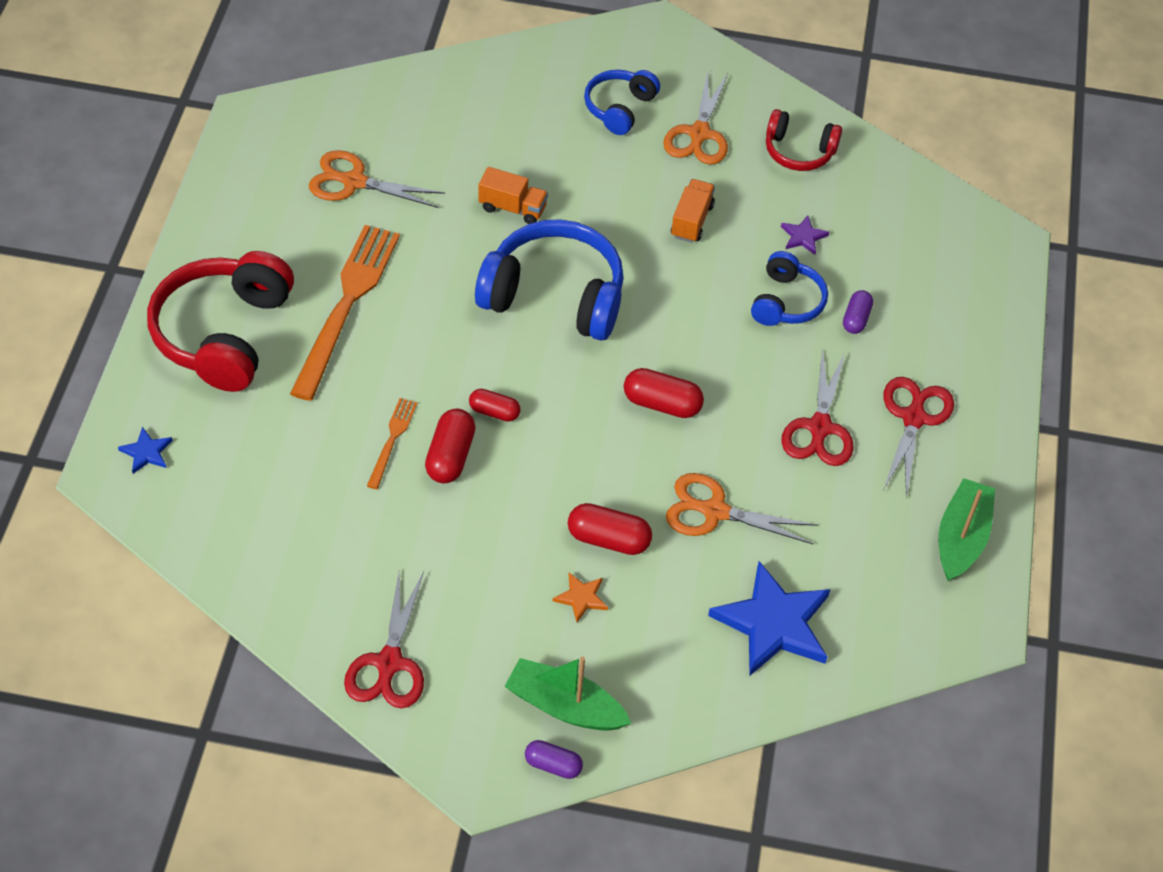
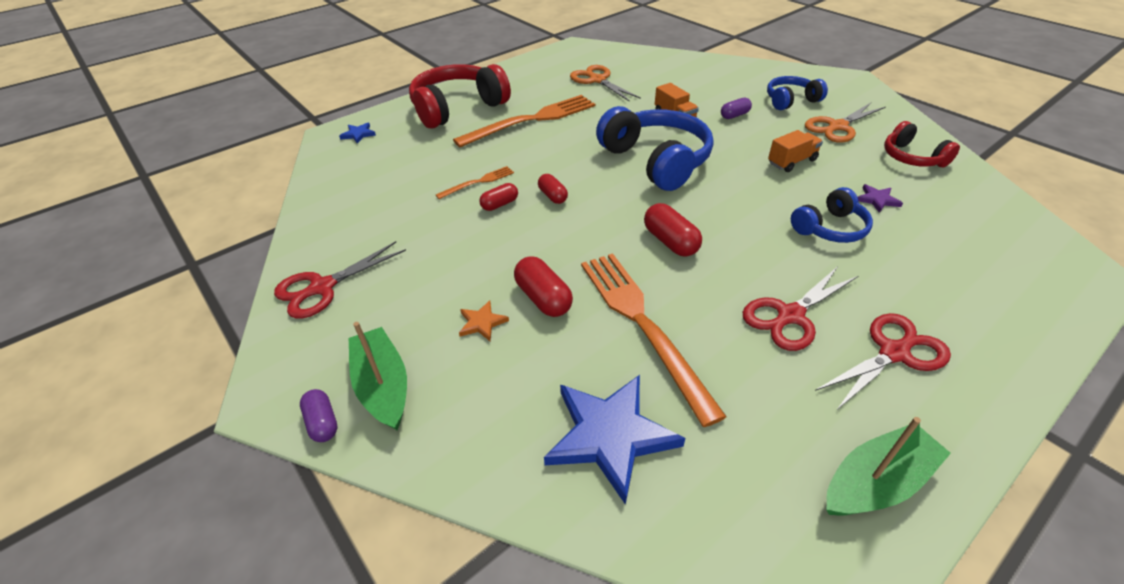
camera: 45 degrees right, 10 degrees down
(450, 456) = (499, 204): red capsule -> red capsule, size x0.65
(714, 511) = (642, 324): orange scissors -> orange fork
(856, 319) = (886, 262): purple capsule -> purple capsule (734, 115)

